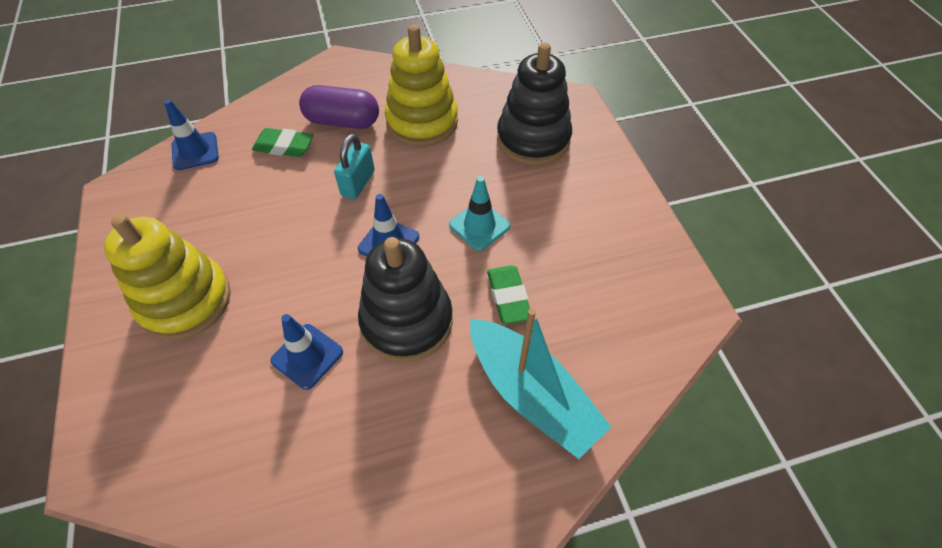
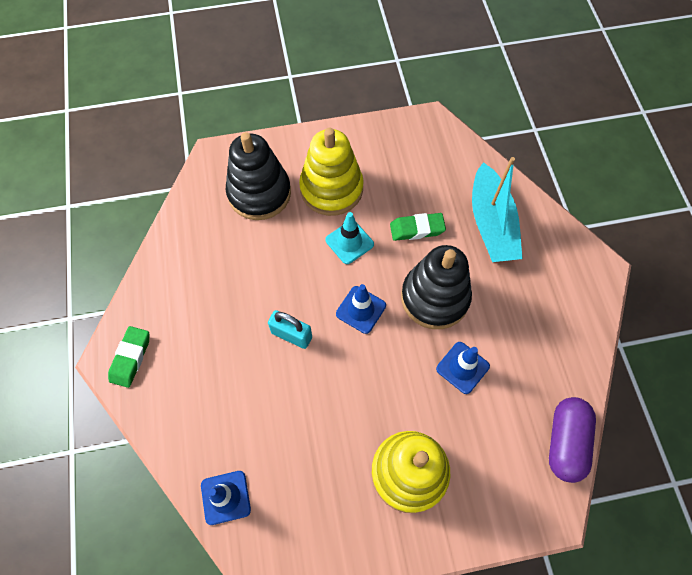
camera: 85 degrees left, 10 degrees up
(284, 146) = (233, 405): green eraser -> green eraser (131, 358)
(342, 121) = (207, 351): purple capsule -> purple capsule (565, 442)
(422, 122) = (221, 279): yellow stacking toy -> yellow stacking toy (331, 189)
(531, 394) = (491, 224): turquoise boat -> turquoise boat turned 120 degrees clockwise

